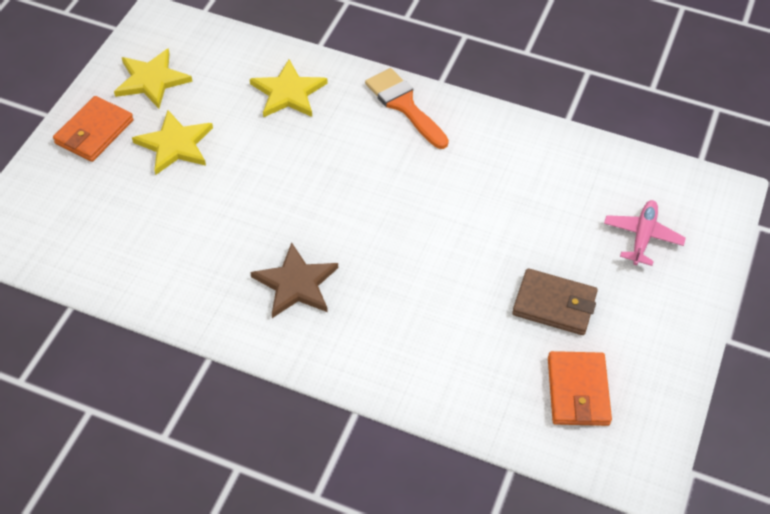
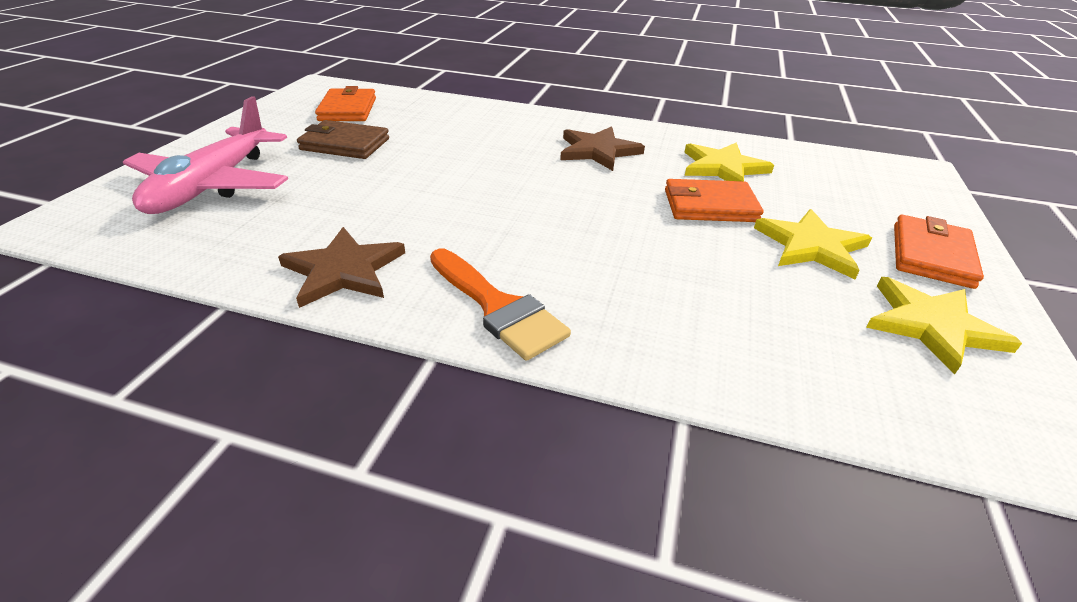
camera: 175 degrees right, 15 degrees down
(226, 193) = (710, 206): none -> orange wallet
(288, 92) = (696, 317): yellow star -> yellow star (722, 167)
(503, 138) = (343, 270): none -> brown star
(642, 236) = (213, 185): pink plane -> pink plane, size x1.79

